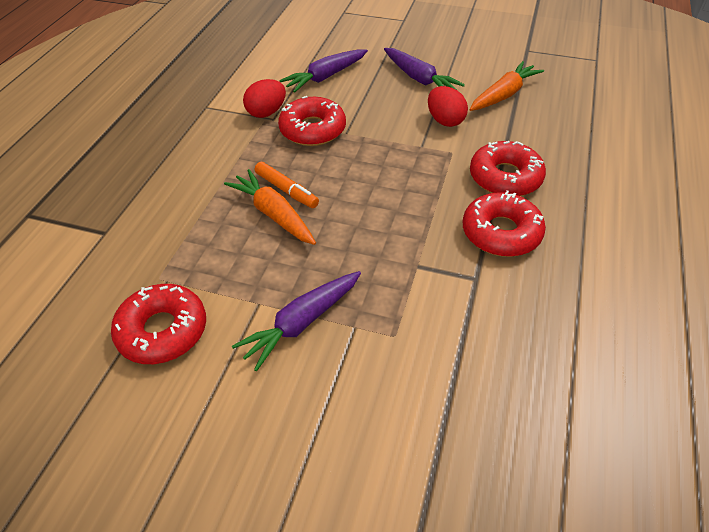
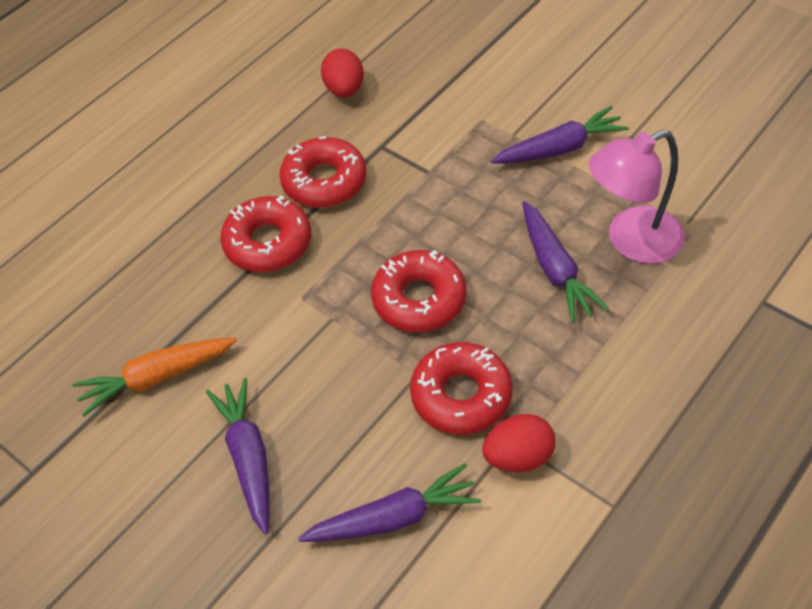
camera: 155 degrees left, 5 degrees up
(162, 331) = (692, 174): red donut -> red donut (419, 299)
(215, 251) = (631, 241): none -> pink lamp
(274, 214) = (555, 269): orange carrot -> purple carrot
(286, 190) = (530, 299): orange marker -> none
(445, 120) = (272, 353): red egg -> red egg (344, 90)

